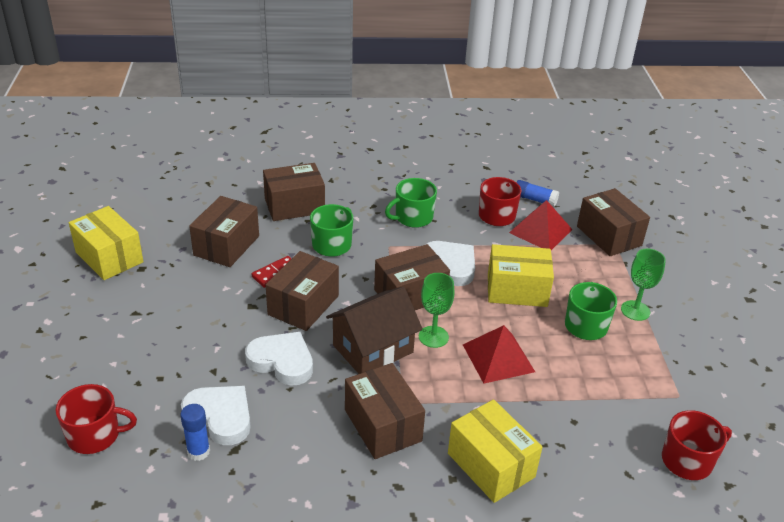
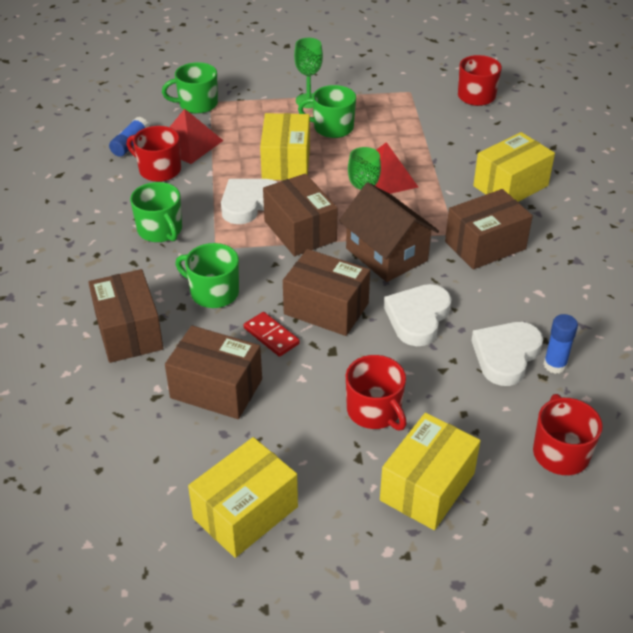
camera: 90 degrees left, 5 degrees up
(93, 347) = (427, 487): none -> yellow box
(179, 325) = (374, 411): none -> red mug
(609, 236) = (197, 104): brown box -> green mug

